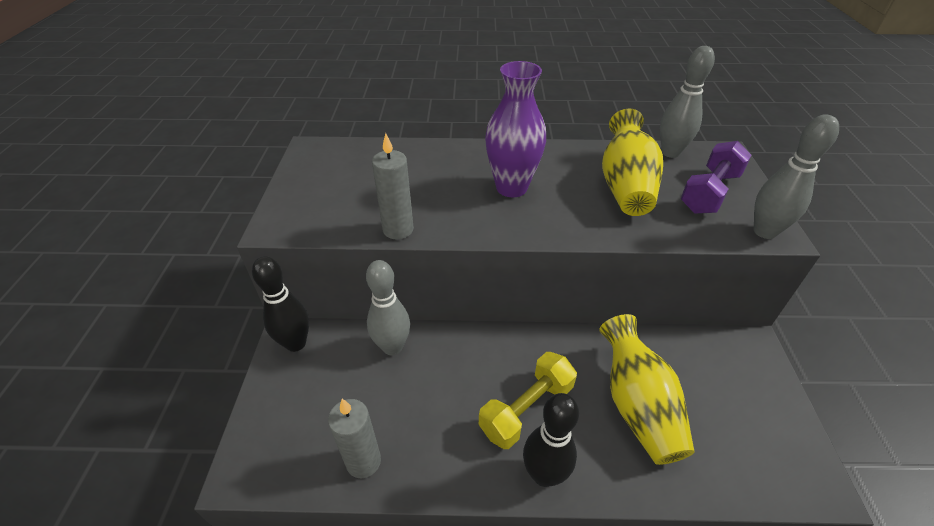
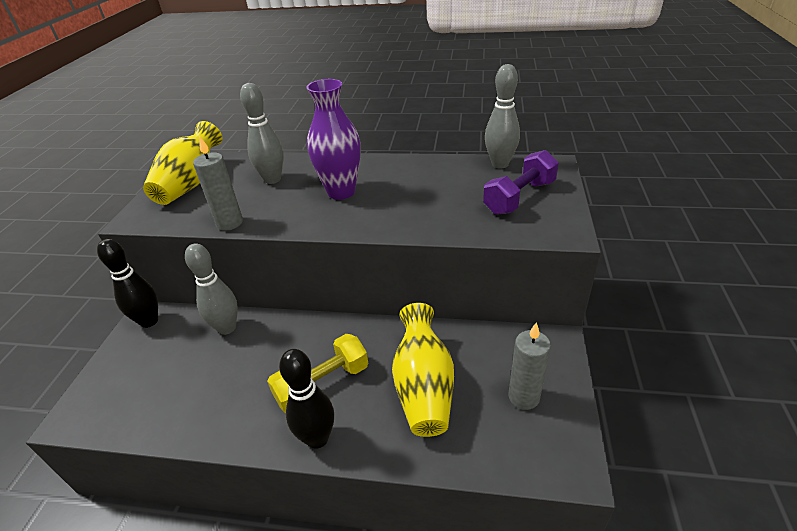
camera: 10 degrees right, 5 degrees down
(363, 461) = (169, 416): grey candle -> grey candle (523, 397)
(625, 186) = (443, 191): yellow vase -> yellow vase (191, 184)
(764, 231) = (555, 231): grey bowling pin -> grey bowling pin (272, 179)

